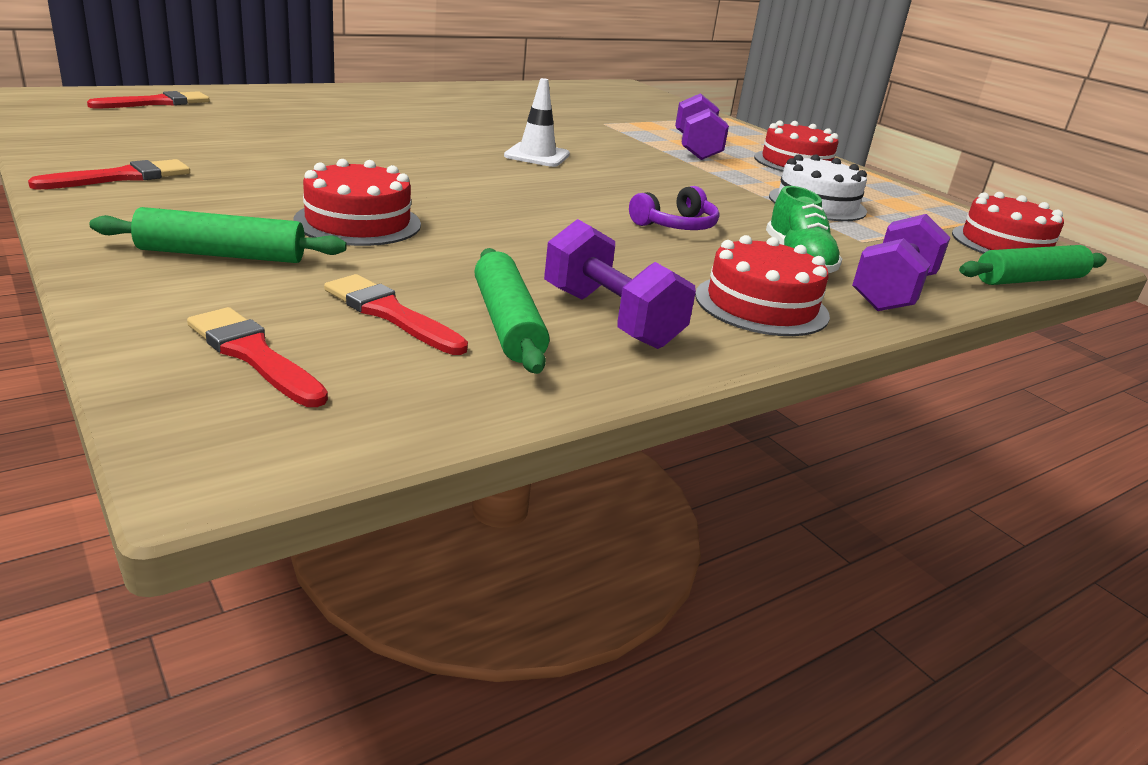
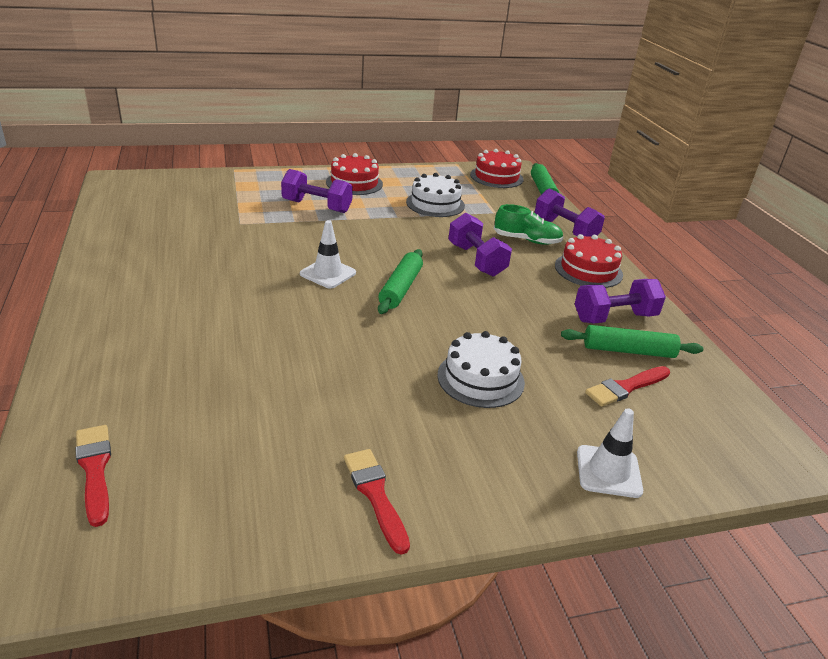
camera: 70 degrees left, 5 degrees up
(168, 288) = (608, 471): none -> white traffic cone
(222, 255) = (549, 445): green rolling pin -> green rolling pin (400, 288)
(253, 355) = (688, 442): red brush -> none
(358, 222) = (480, 378): red cake -> white cake
(676, 225) = (476, 260): purple headphones -> purple dumbbell

